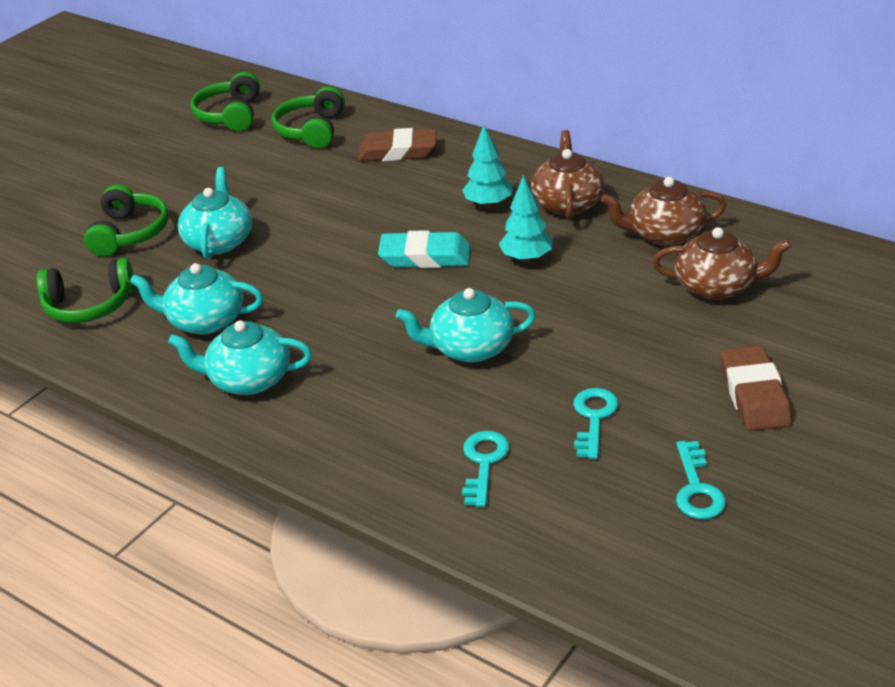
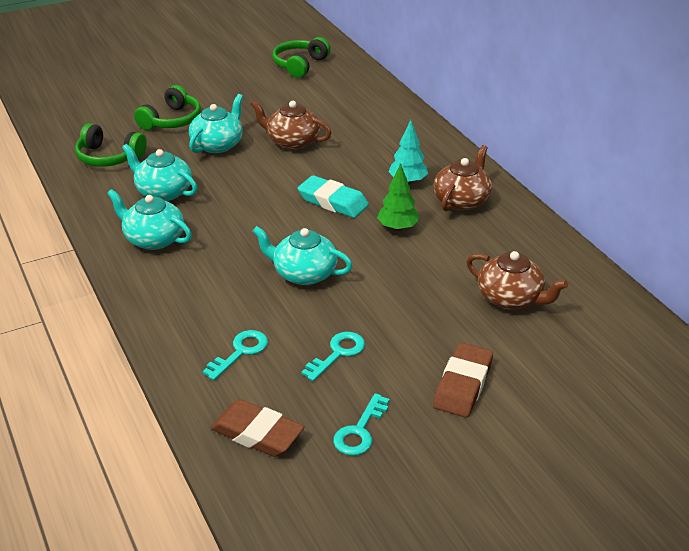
camera: 25 degrees right, 0 degrees up
(312, 130) = (340, 92): green headphones -> none
(397, 151) = (382, 125): brown eraser -> brown eraser (257, 433)
(526, 258) = (397, 228): turquoise tree -> green tree
(664, 234) = (509, 247): brown teapot -> brown teapot (292, 141)

